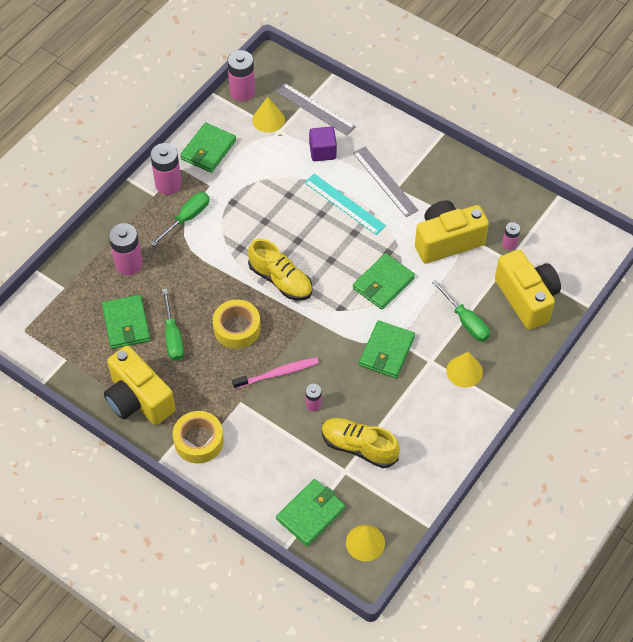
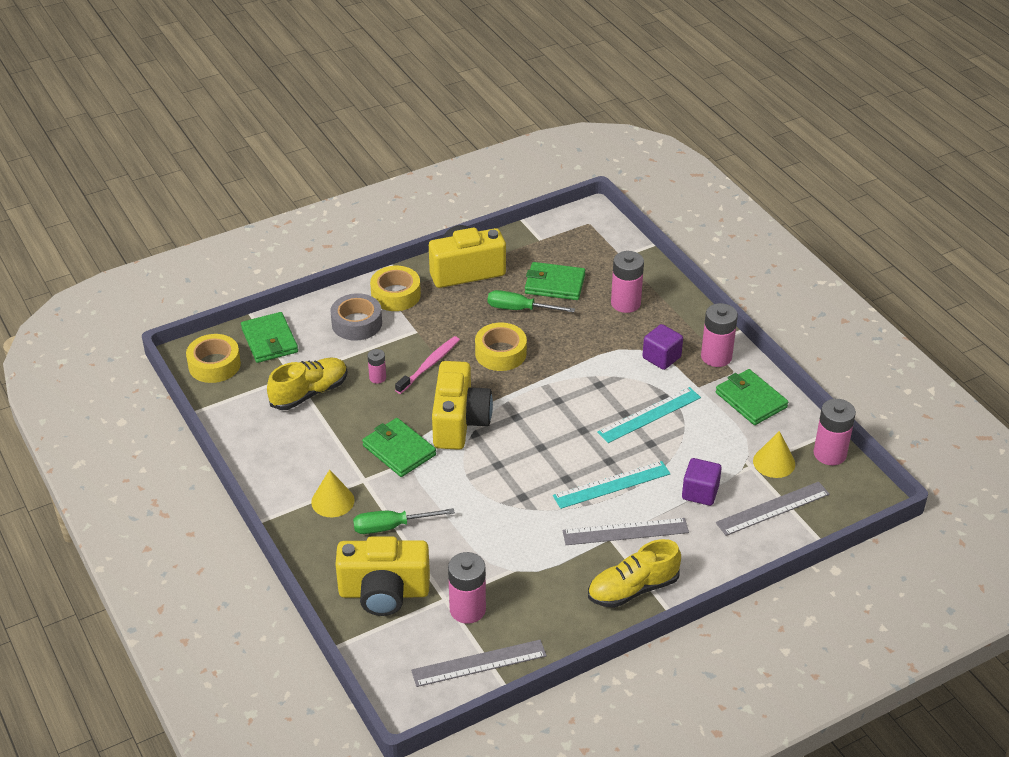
camera: 115 degrees right, 15 degrees down
(187, 218) = (661, 357): green screwdriver -> purple cube
(253, 454) = (357, 323): none -> grey tape
(258, 205) = (649, 415): none -> turquoise ruler
(278, 373) = (429, 365): pink toothbrush -> pink toothbrush turned 150 degrees counterclockwise
(280, 280) = (539, 401): yellow shoe -> yellow shoe (633, 589)
(365, 542) = (214, 365): yellow cone -> yellow tape
(383, 283) = (484, 478): green wallet -> none
(447, 241) = (506, 553): yellow camera -> yellow camera (459, 422)
(509, 244) = (467, 609): pink battery -> pink battery, size x1.85
(548, 220) = (479, 663): none -> grey ruler

